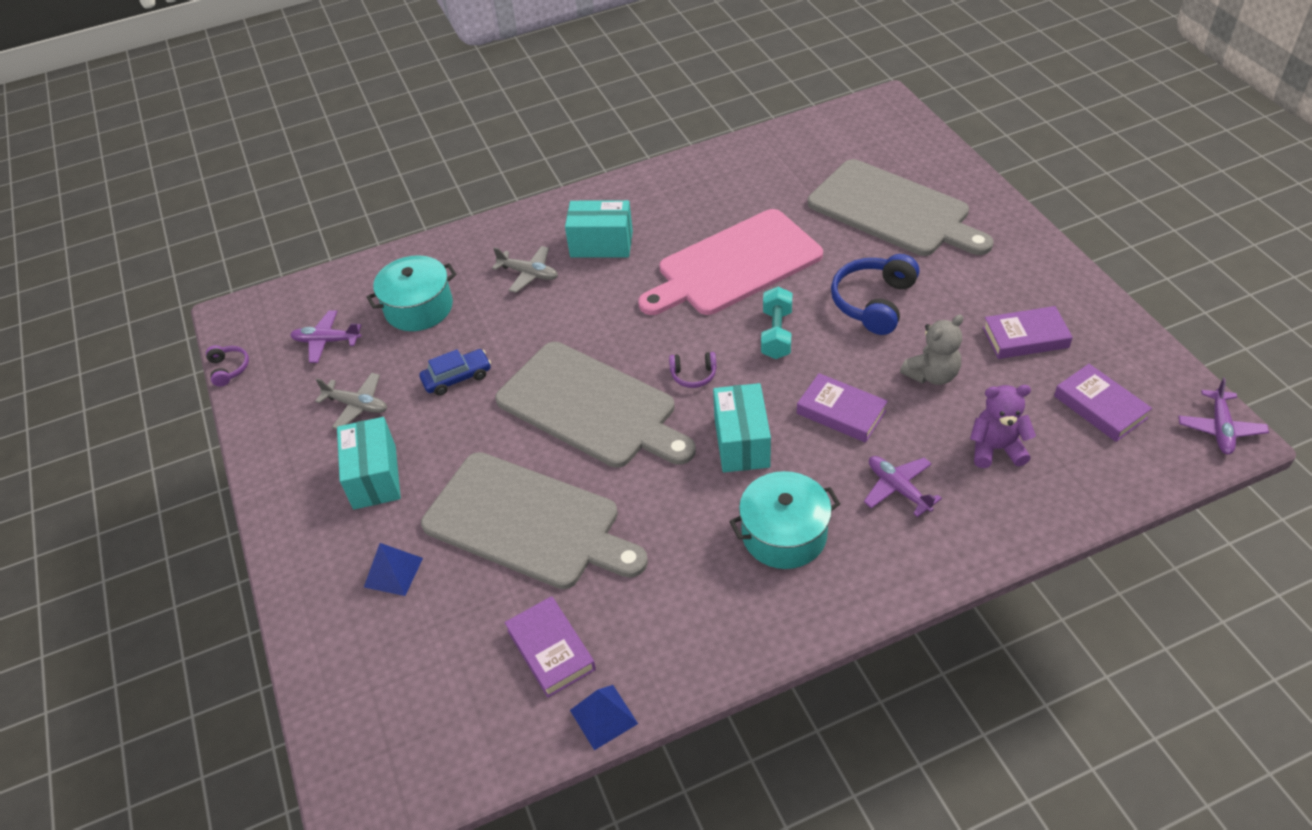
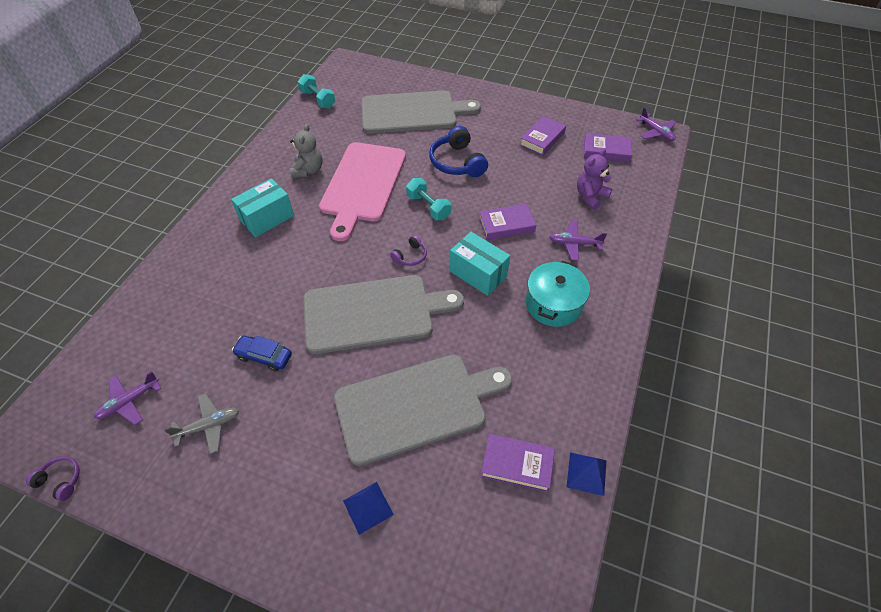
camera: 50 degrees left, 5 degrees up
(375, 477) = (280, 460): turquoise box -> none
(419, 308) = (180, 332): turquoise pot -> none
(457, 378) = (264, 356): blue car -> blue car turned 90 degrees counterclockwise
(529, 274) = (238, 263): grey plane -> none
(799, 136) = (318, 99): none -> turquoise dumbbell
(932, 375) = (524, 180): grey teddy bear -> grey teddy bear (308, 170)

